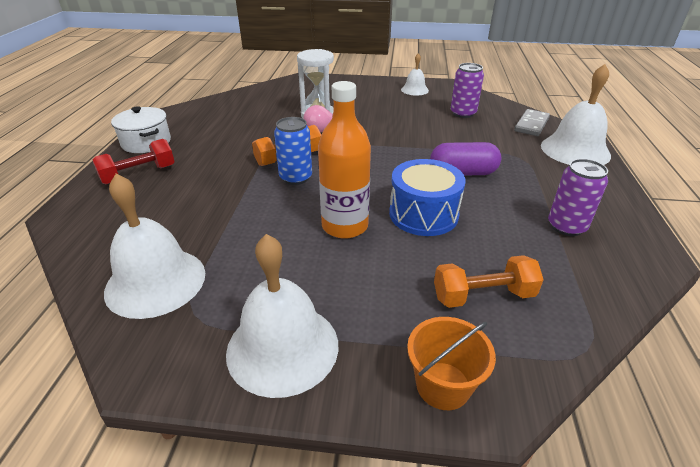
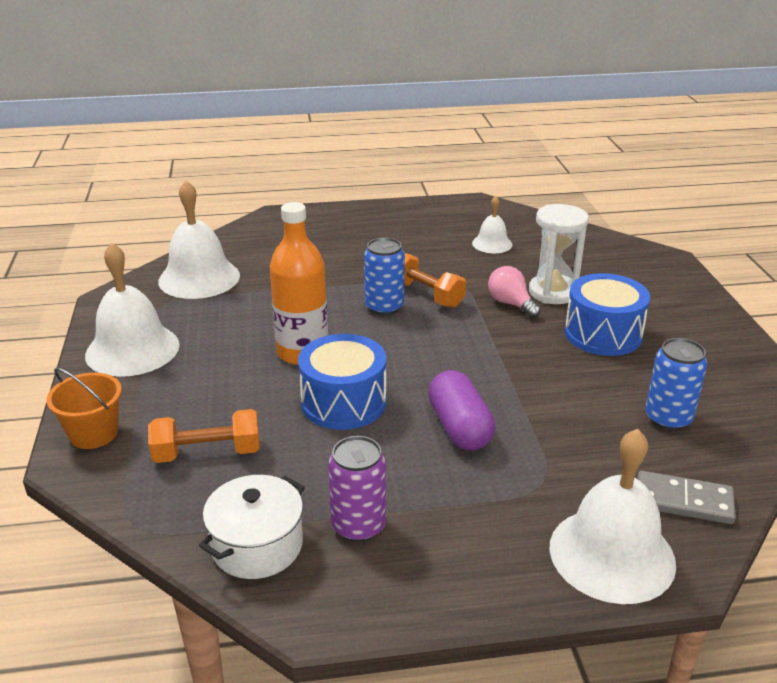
camera: 75 degrees right, 5 degrees down
(139, 174) = (349, 226): red dumbbell -> none
(146, 142) = (411, 211): white pot -> white pot (257, 545)
(375, 111) = (603, 334): none -> blue drum
(414, 90) = (723, 361): white bell -> white bell (492, 244)
(463, 113) = (668, 418): purple can -> blue can
(483, 296) = (207, 453): orange dumbbell -> orange dumbbell turned 75 degrees counterclockwise

